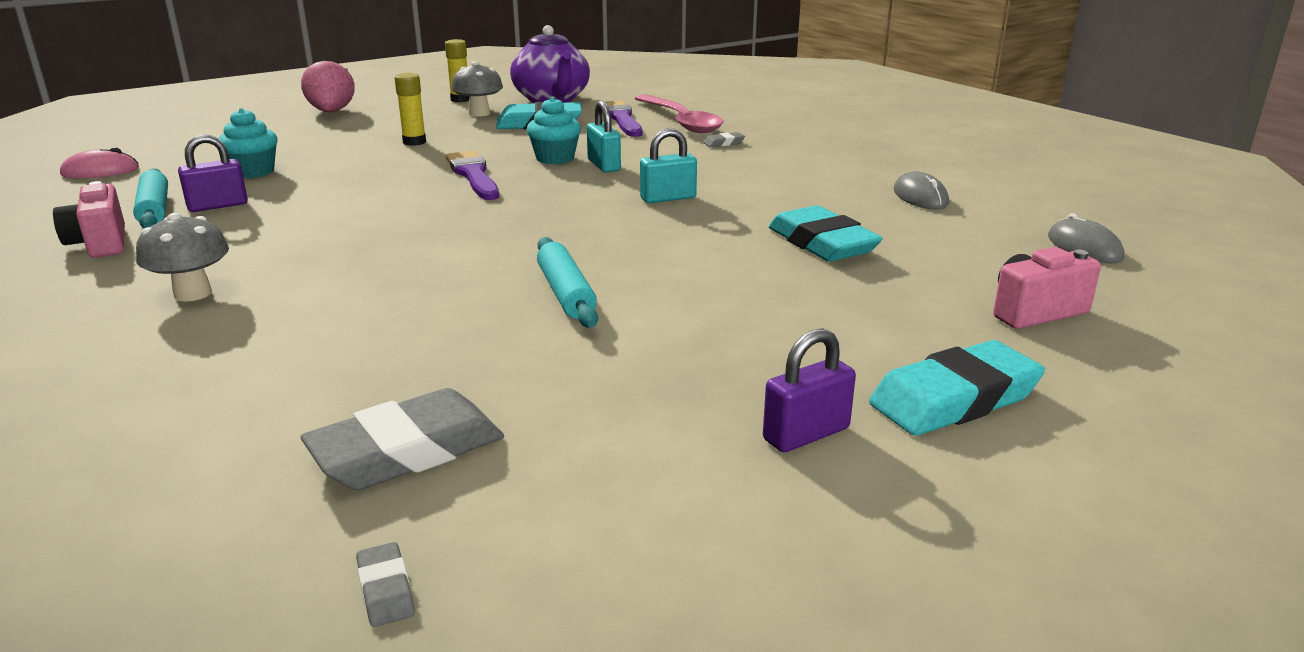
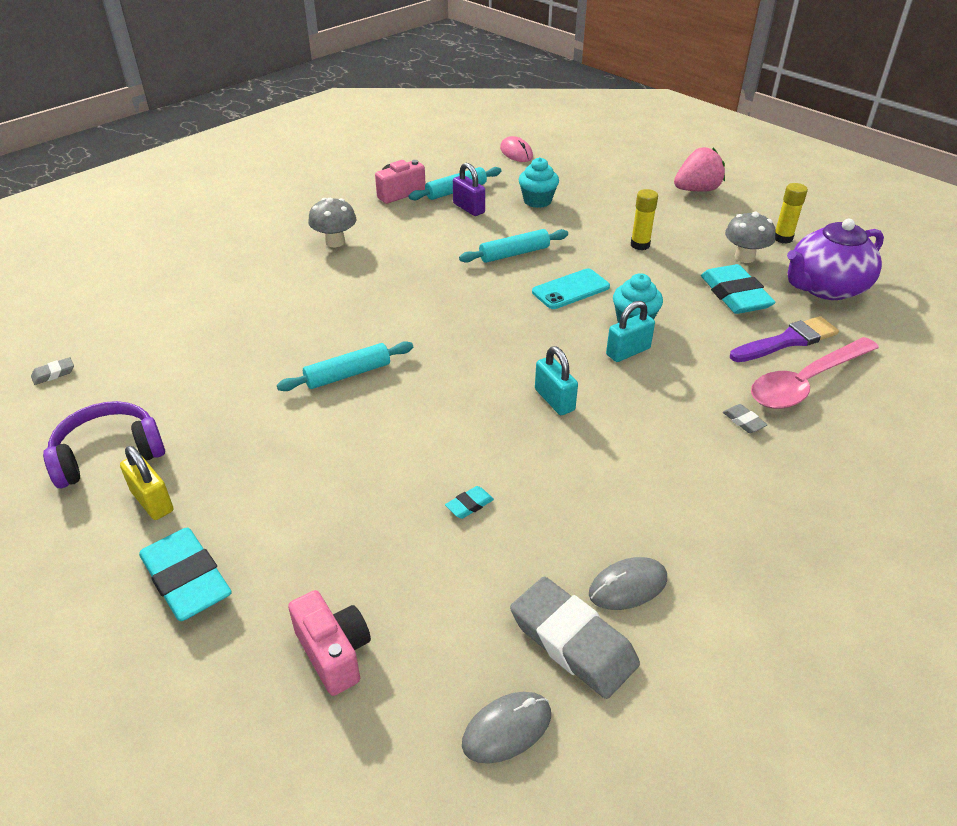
camera: 80 degrees right, 15 degrees up
(368, 192) = (514, 254): none -> turquoise rolling pin
(407, 451) = (159, 354): grey eraser -> grey eraser (572, 642)
(473, 175) = (571, 289): purple brush -> turquoise phone
(685, 486) = (108, 454): none -> purple headphones
(806, 434) = (152, 501): purple padlock -> yellow padlock
(822, 243) = (469, 505): turquoise eraser -> turquoise eraser, size x0.43

